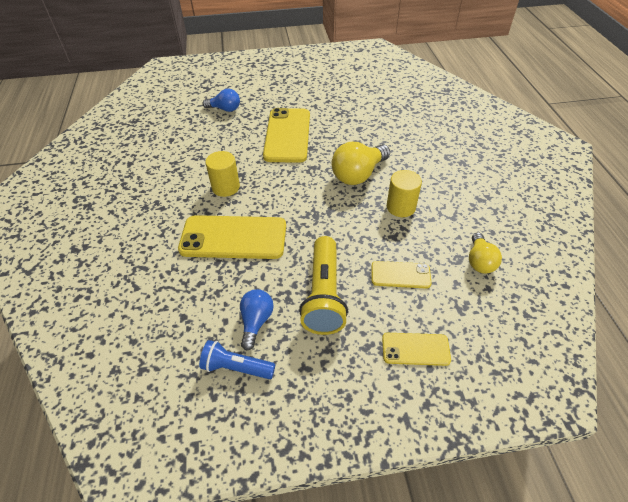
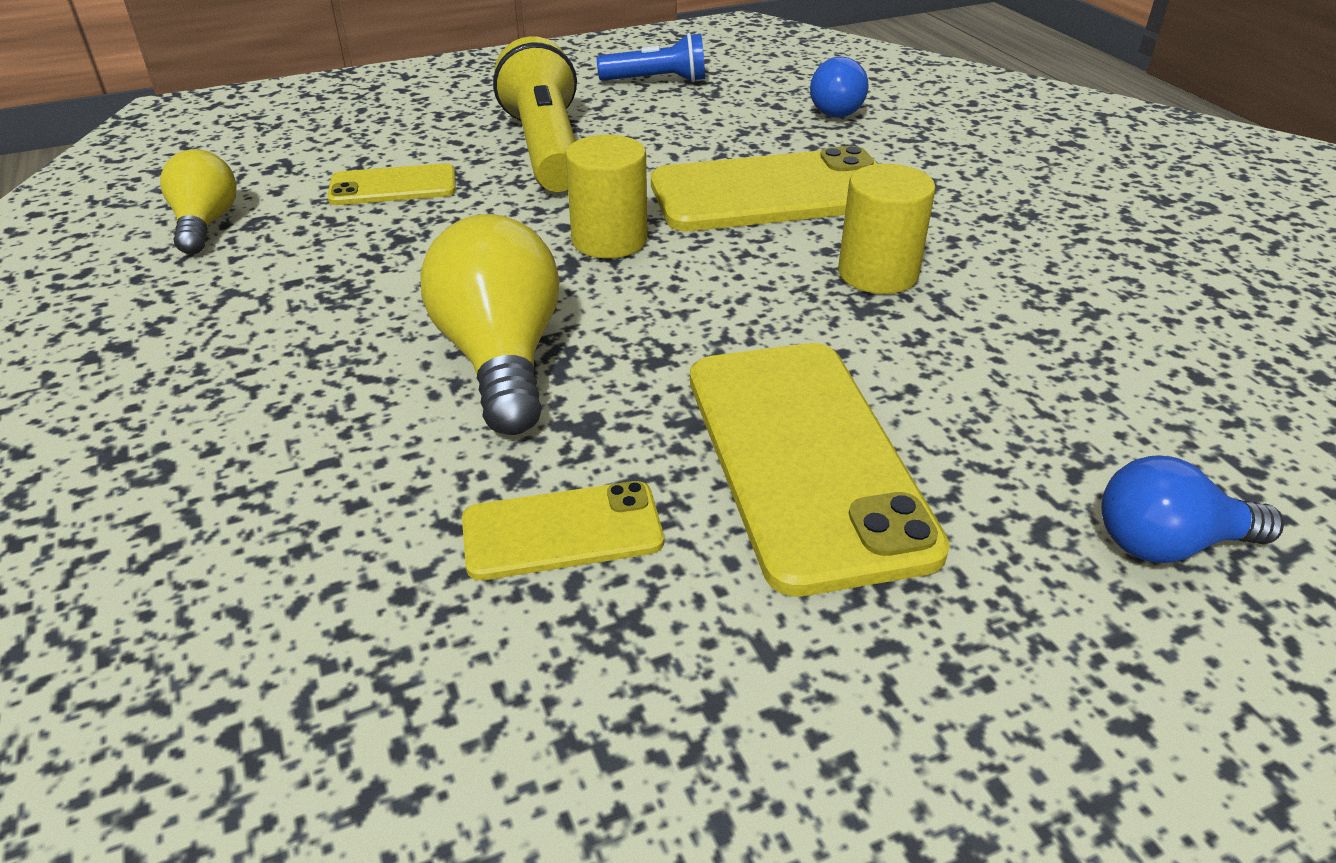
camera: 165 degrees right, 10 degrees down
(256, 321) = (653, 113): blue light bulb -> blue light bulb (833, 109)
(358, 174) = (501, 359): yellow light bulb -> yellow light bulb turned 45 degrees counterclockwise
(401, 207) = (373, 295): yellow cylinder -> yellow cylinder (609, 240)
(415, 349) = (380, 119): yellow phone -> yellow phone (562, 531)

